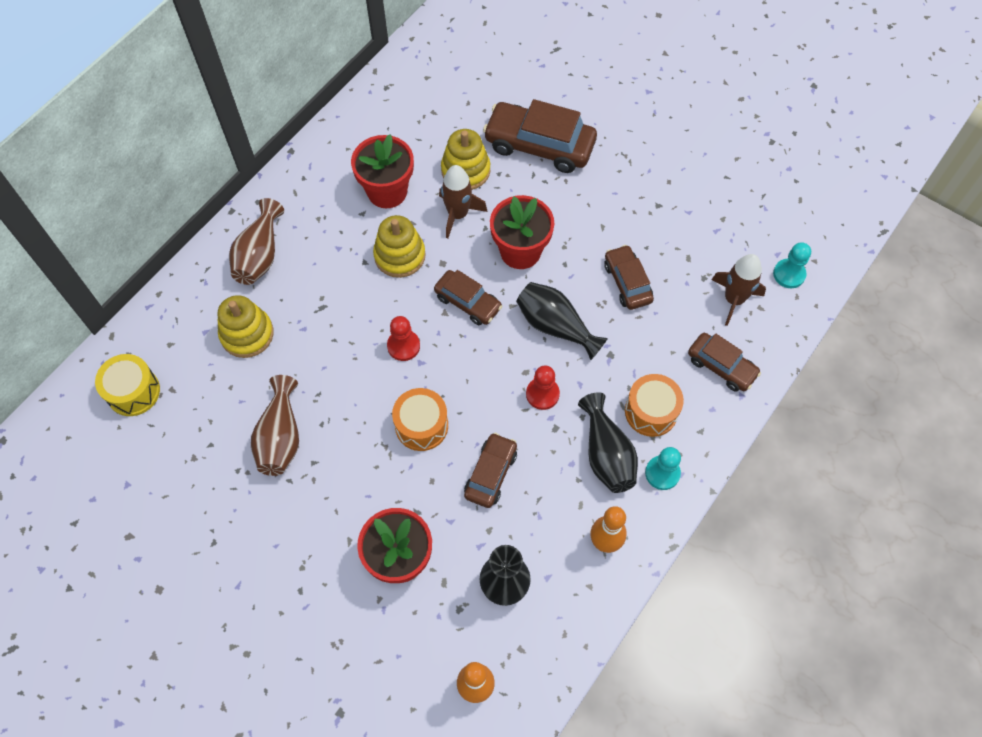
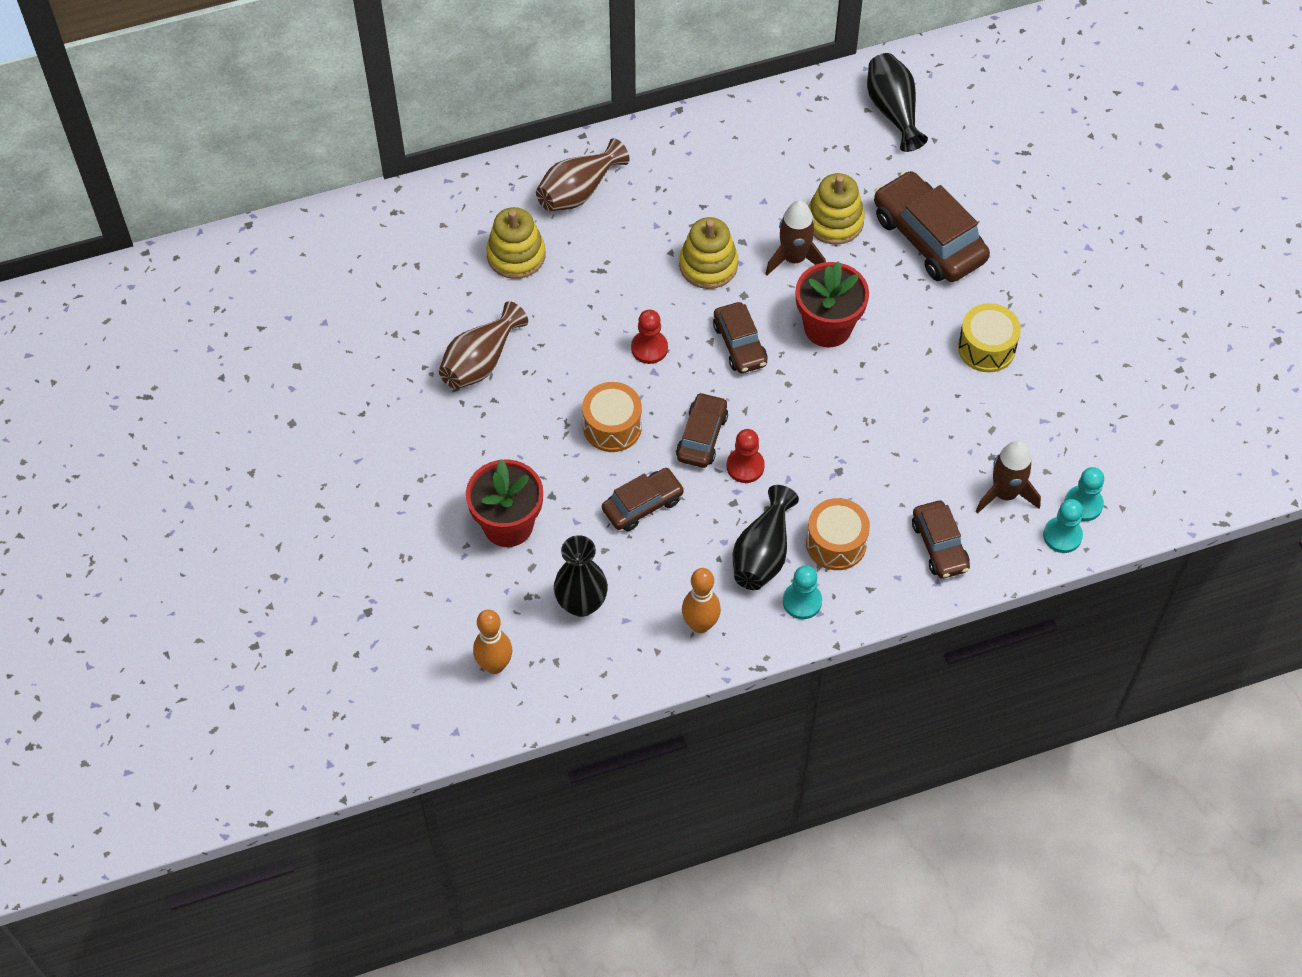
camera: 35 degrees right, 5 degrees down
(133, 392) = (383, 247): yellow drum -> yellow drum (986, 348)
(387, 191) = (742, 199): red flower pot -> none
(555, 326) = (806, 414): black vase -> black vase (893, 111)
(627, 282) = (910, 416): brown car -> brown car (701, 436)
(794, 306) = (1062, 536): none -> turquoise pawn

